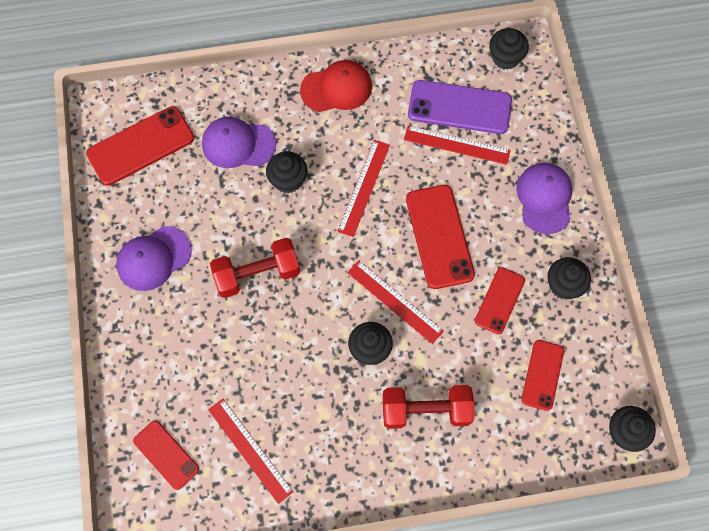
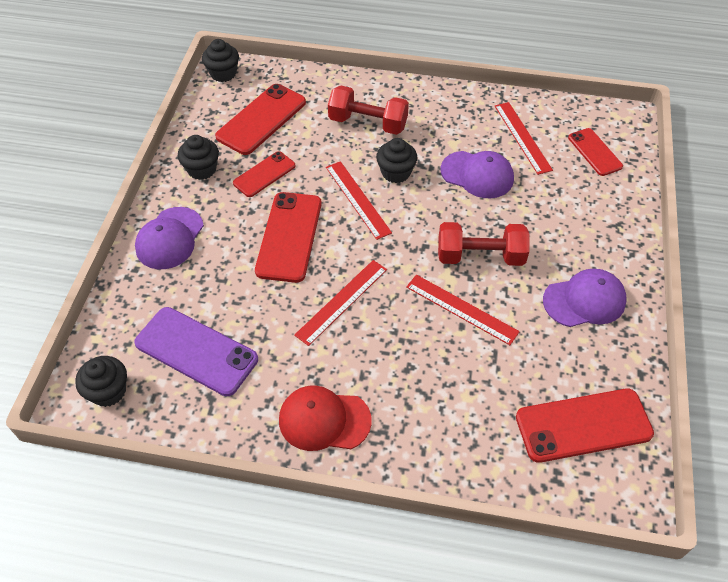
camera: 160 degrees left, 15 degrees down
(238, 144) = (464, 390): purple cap -> purple cap (477, 175)
(288, 180) = (420, 333): black cupcake -> none
(457, 145) = (223, 313): red ruler -> red ruler (461, 309)
(542, 375) = (261, 119): red phone -> red phone, size x1.63

